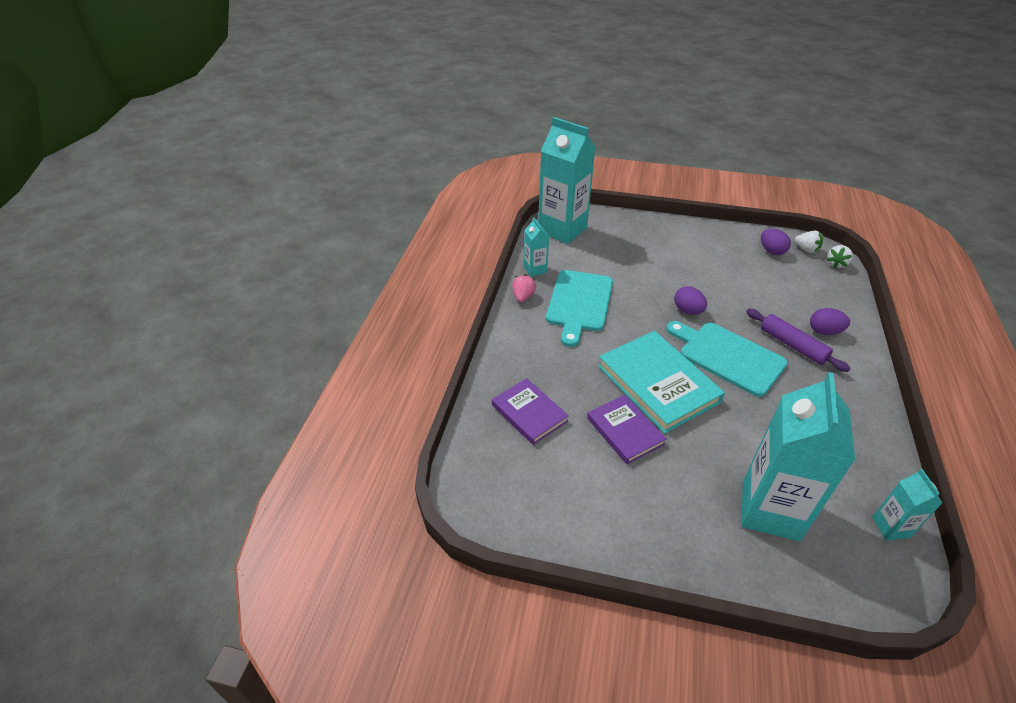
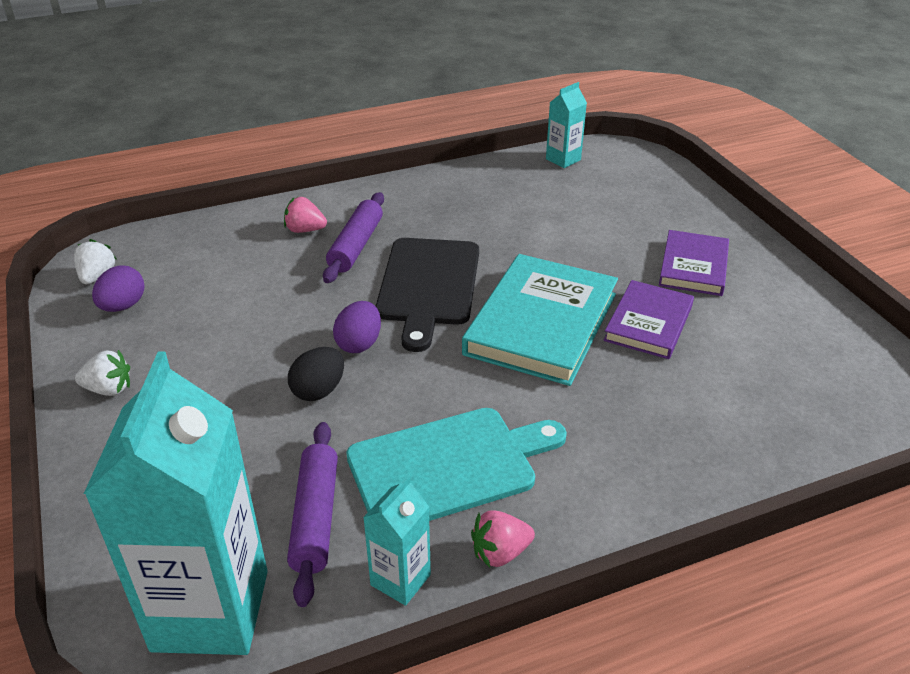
camera: 125 degrees left, 5 degrees down
(529, 413) = (727, 412): purple book -> purple book (693, 266)
(582, 261) = (315, 518): none -> purple rolling pin
(659, 286) = (319, 391): none -> black egg
(728, 356) = (428, 285): turquoise cutting board -> black cutting board
(770, 510) = (625, 213): turquoise carton -> none
(824, 331) = (305, 230): purple egg -> pink strawberry
(836, 264) = (125, 246): white strawberry -> white strawberry (109, 389)

